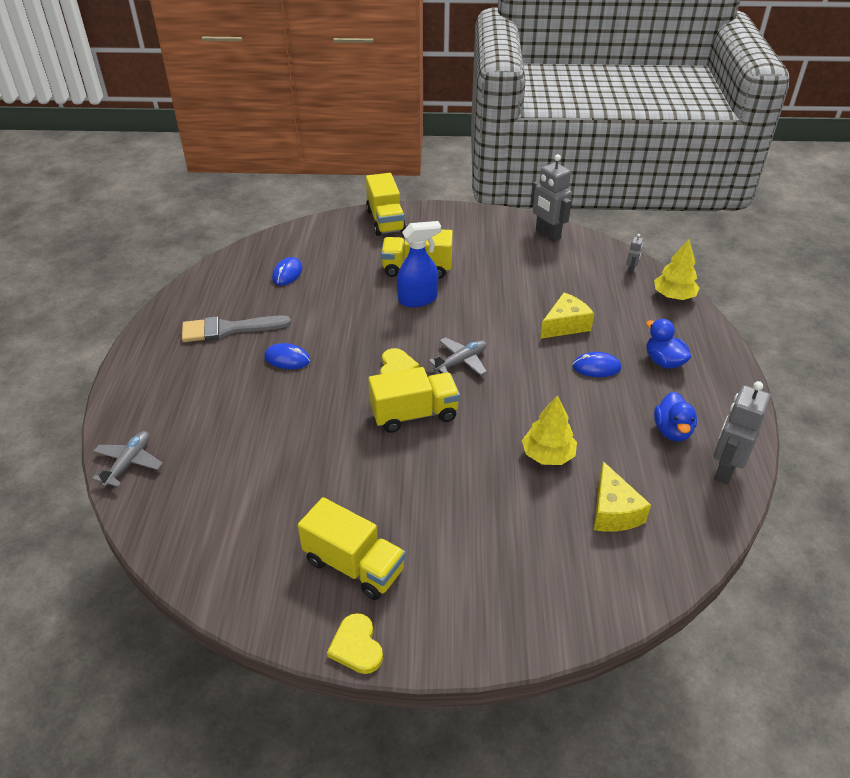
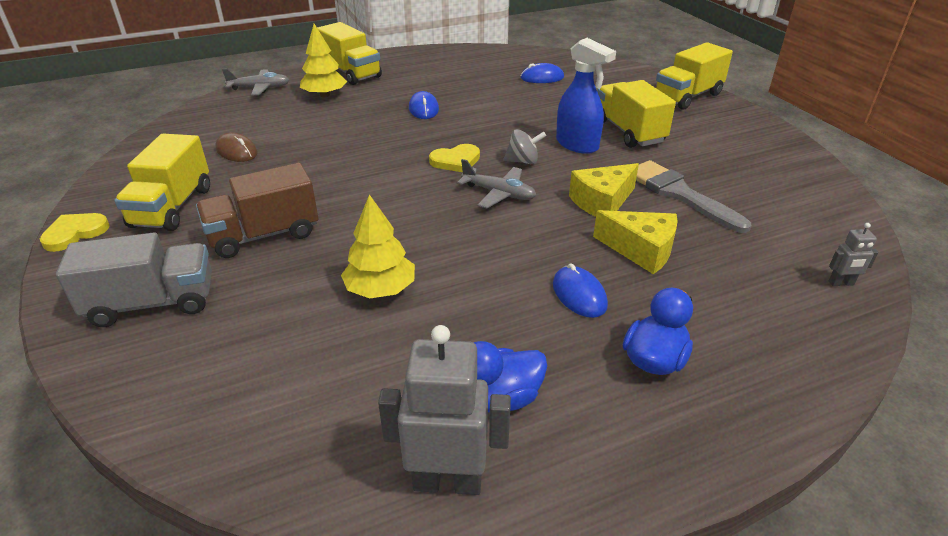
camera: 65 degrees right, 5 degrees down
(228, 329) = (440, 77): grey brush -> grey brush (679, 194)
(272, 504) = (236, 151): none -> brown mouse
(414, 414) = (392, 187): yellow truck -> yellow truck (351, 73)
(423, 334) = (523, 161): none -> grey spinning top
(440, 507) = (264, 235): none -> brown truck
(502, 590) = (152, 303): none -> grey truck
(547, 234) = (818, 195): grey robot -> none
(613, 511) = (304, 367): yellow cheese -> yellow cheese (602, 202)
(673, 296) = (835, 341): yellow tree -> yellow tree (325, 95)

